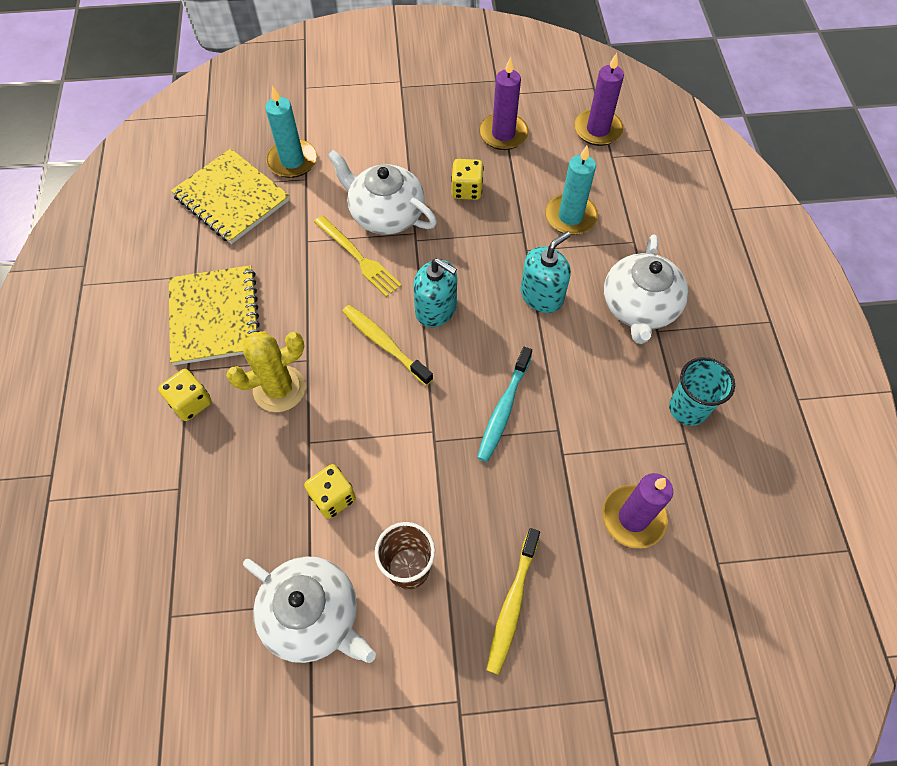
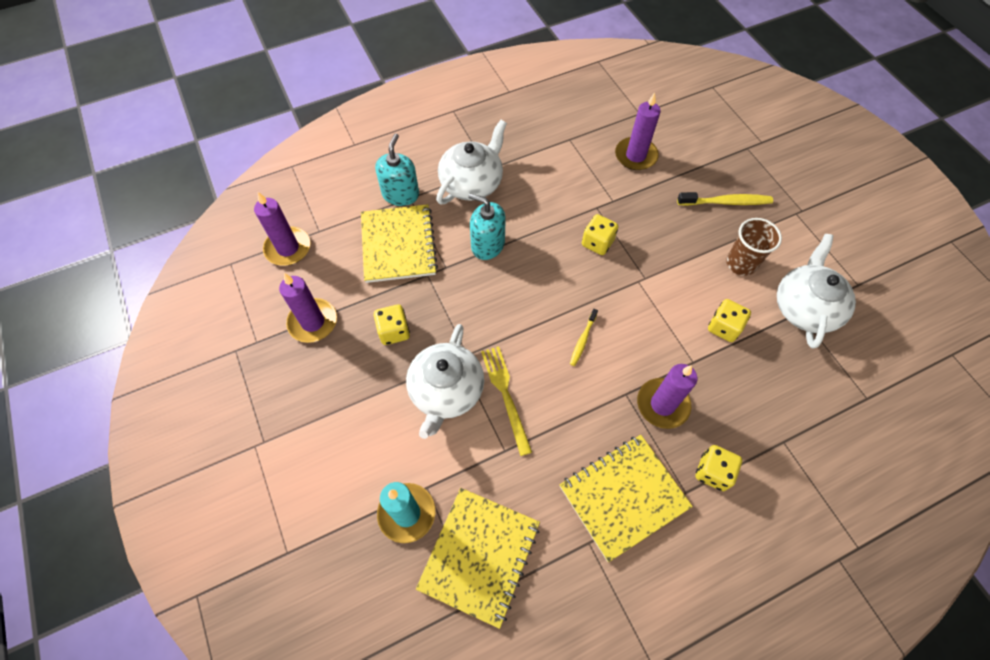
camera: 110 degrees left, 0 degrees up
(279, 389) = (662, 404): yellow cactus -> purple candle
(358, 258) = (505, 395): yellow fork -> yellow fork turned 45 degrees counterclockwise
(385, 344) = (583, 340): yellow toothbrush -> yellow toothbrush, size x0.61
(436, 309) = (532, 314): turquoise soap dispenser -> turquoise soap dispenser (400, 194)
(504, 408) = (597, 243): turquoise toothbrush -> yellow dice
(570, 217) = (398, 245): turquoise candle -> yellow notebook
(639, 307) = (472, 183): white teapot -> white teapot turned 45 degrees counterclockwise
(688, 409) = (544, 142): turquoise cup -> none

